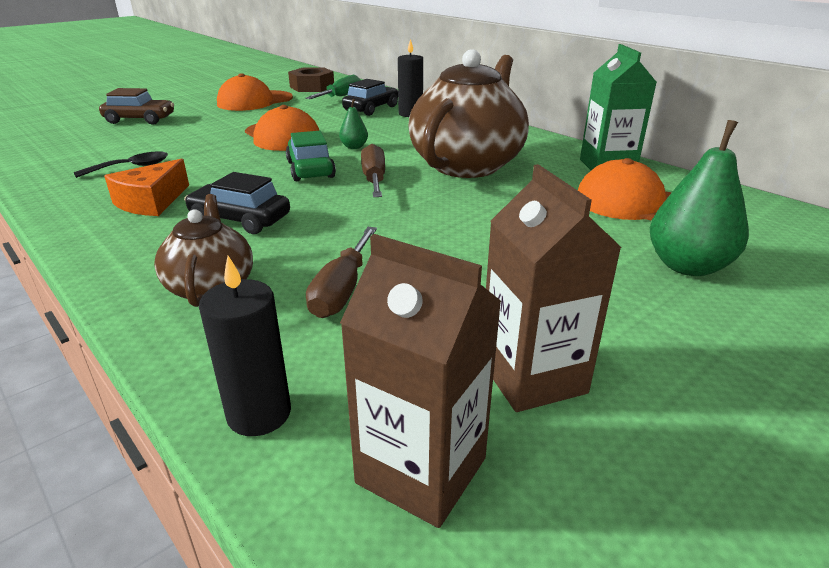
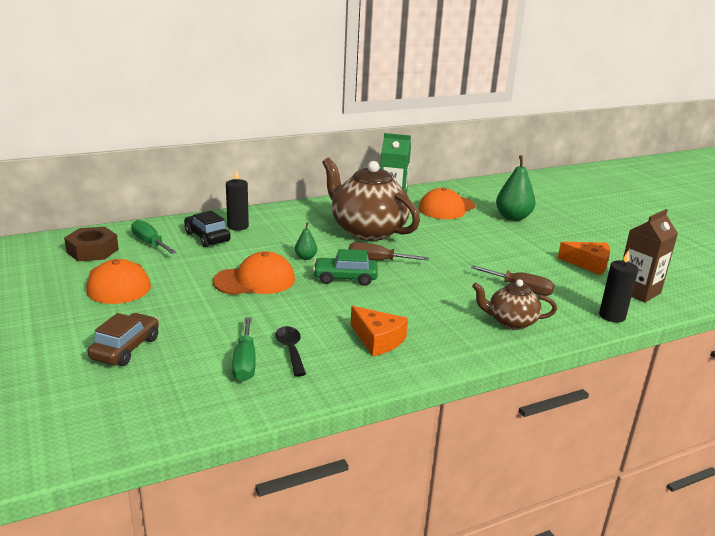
camera: 75 degrees left, 5 degrees down
(109, 155) = (245, 362): none -> green screwdriver
(240, 219) = (424, 309): black car -> none
(532, 377) = (588, 264): brown carton -> orange cheese

